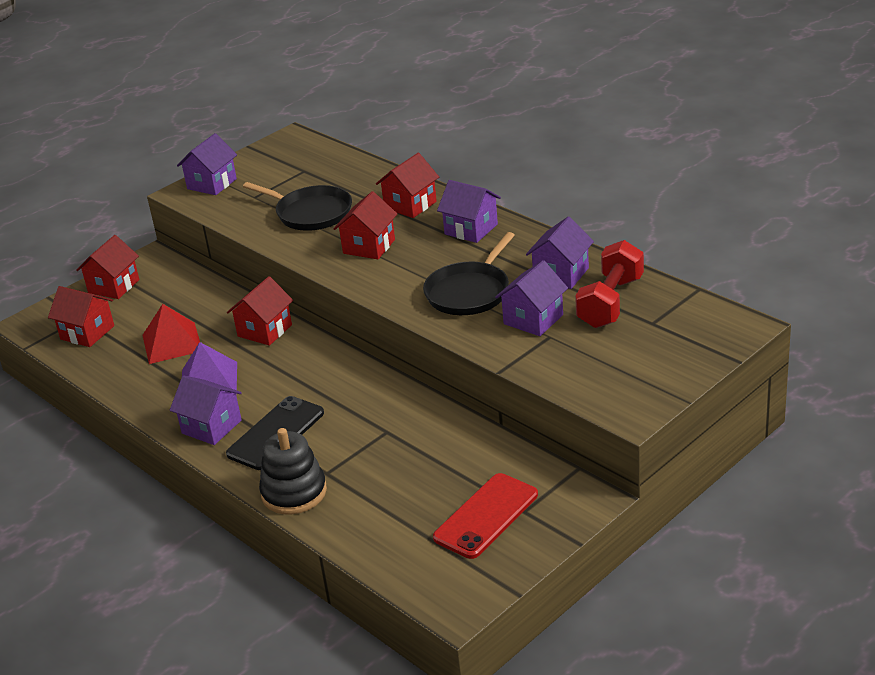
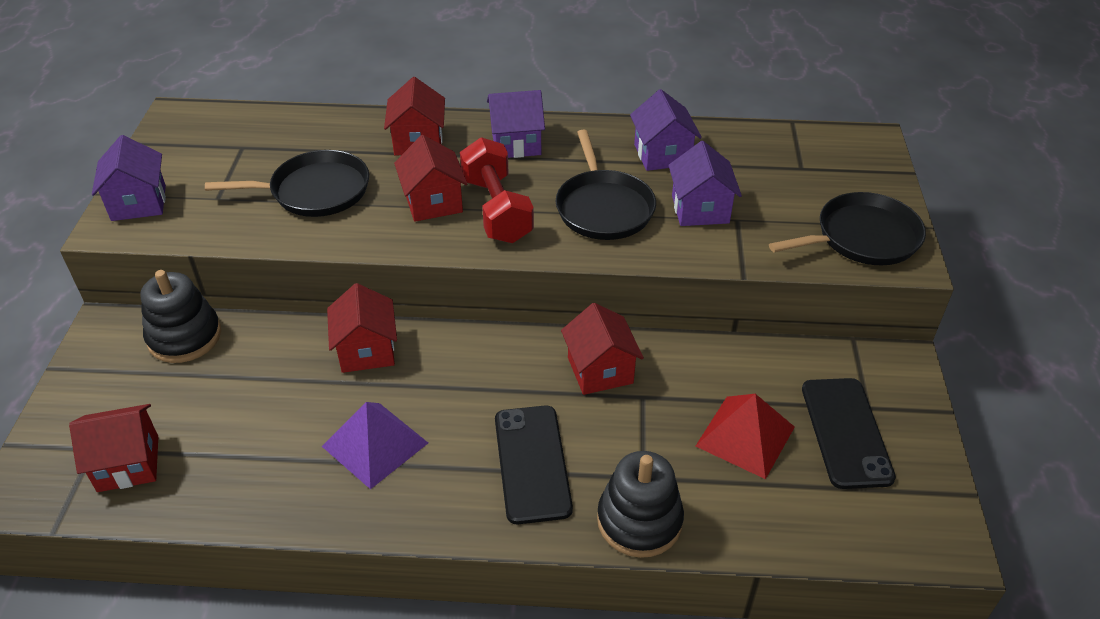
camera: 45 degrees left, 10 degrees up
(114, 286) = (94, 386): red house -> red house (600, 370)
(172, 343) = (266, 420): red pyramid -> red pyramid (745, 436)
(182, 280) = (184, 337): none -> black stacking toy
(211, 427) = (448, 497): purple house -> none
(486, 516) = (845, 432): red phone -> black phone
(610, 302) = (742, 163): red dumbbell -> red dumbbell (497, 210)
(622, 385) = (862, 237): none -> black pan

